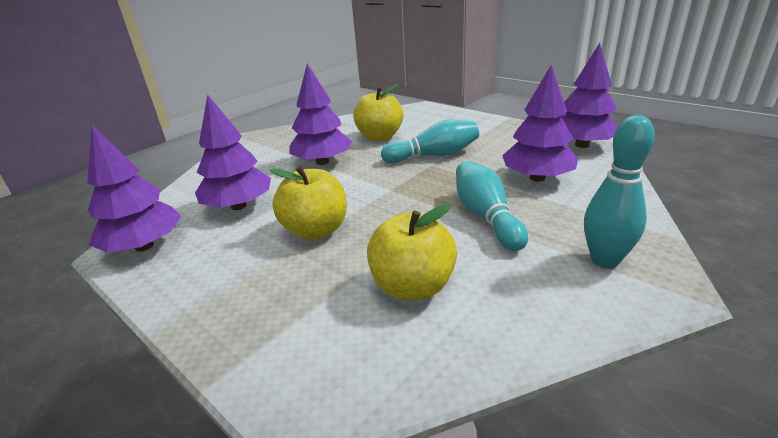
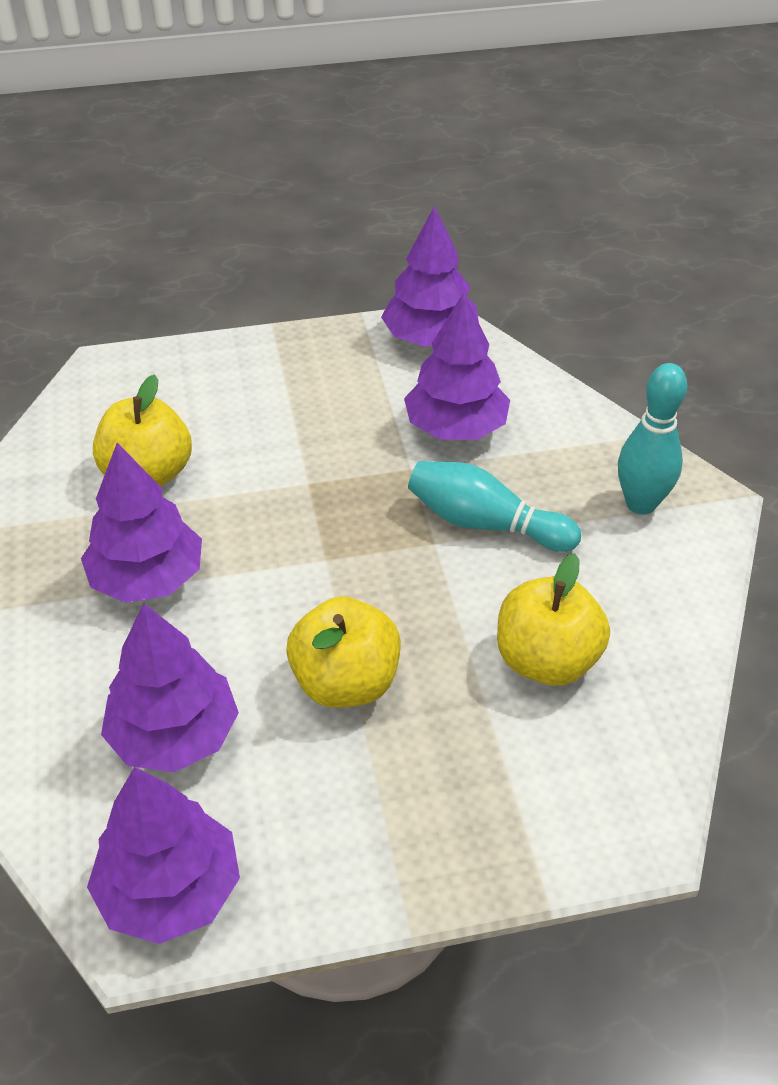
camera: 55 degrees left, 15 degrees up
(434, 155) = (287, 464): turquoise bowling pin -> none

